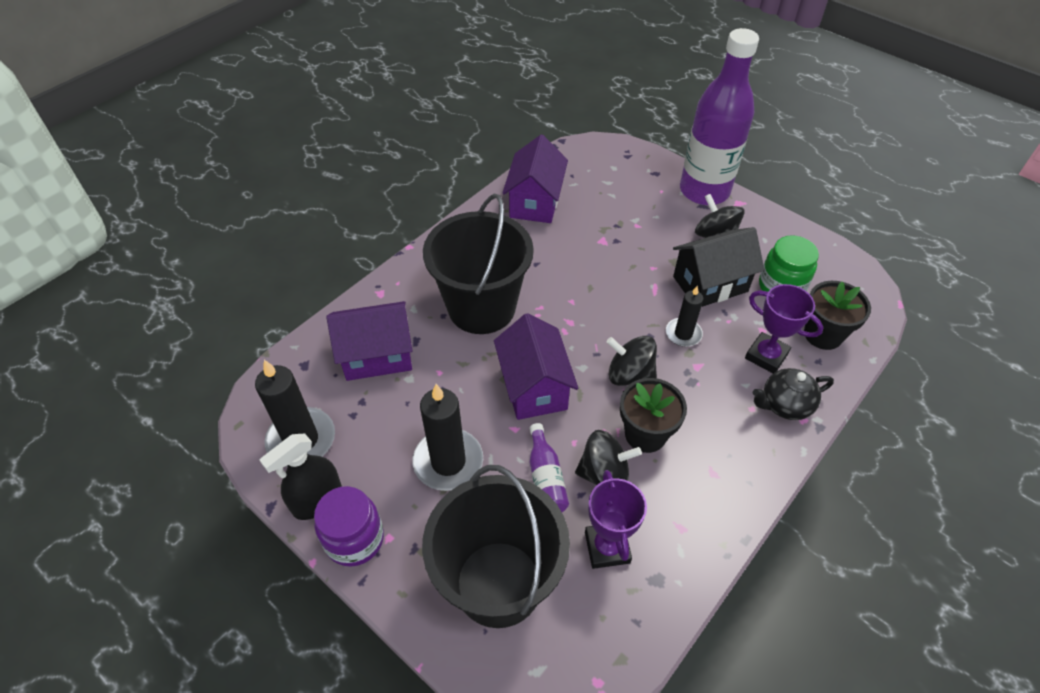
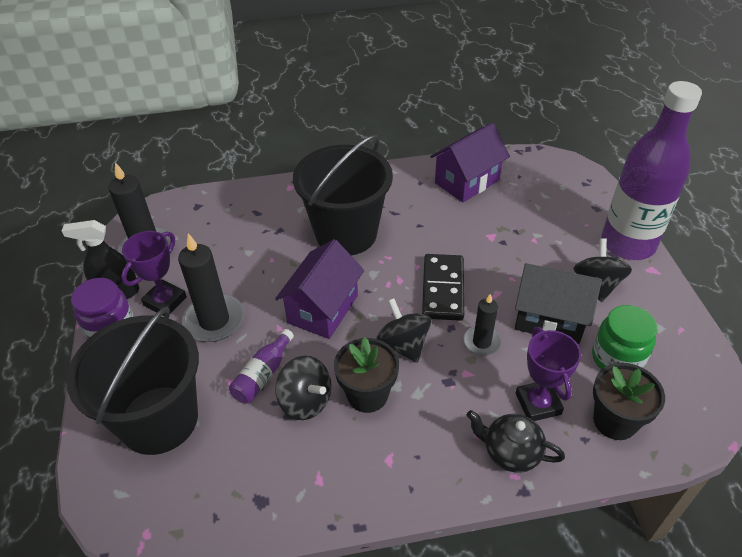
camera: 40 degrees right, 5 degrees down
(377, 356) = (245, 226): purple house -> none
(607, 547) = (251, 451): purple trophy -> purple trophy (165, 301)
(611, 308) = (442, 289): none -> black domino

